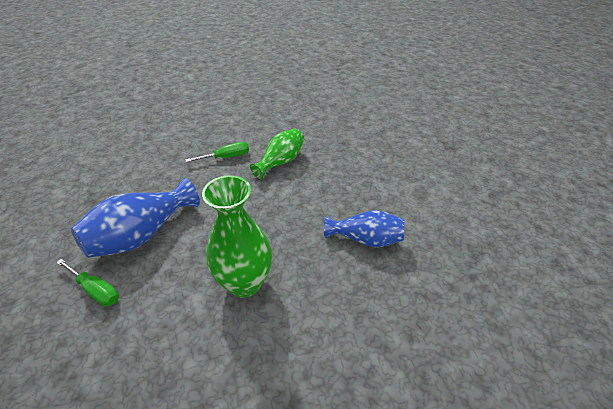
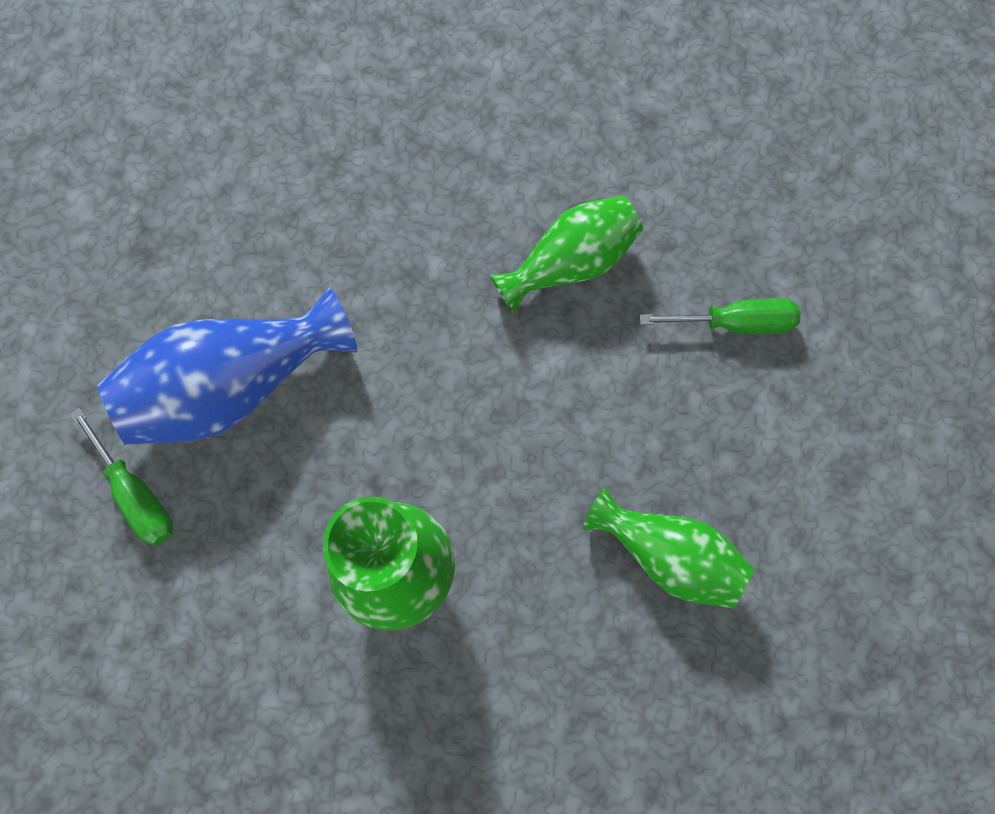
camera: 20 degrees right, 30 degrees up
(227, 157) = (451, 206): green screwdriver -> green screwdriver (736, 323)
(365, 239) = (668, 556): blue vase -> green vase

